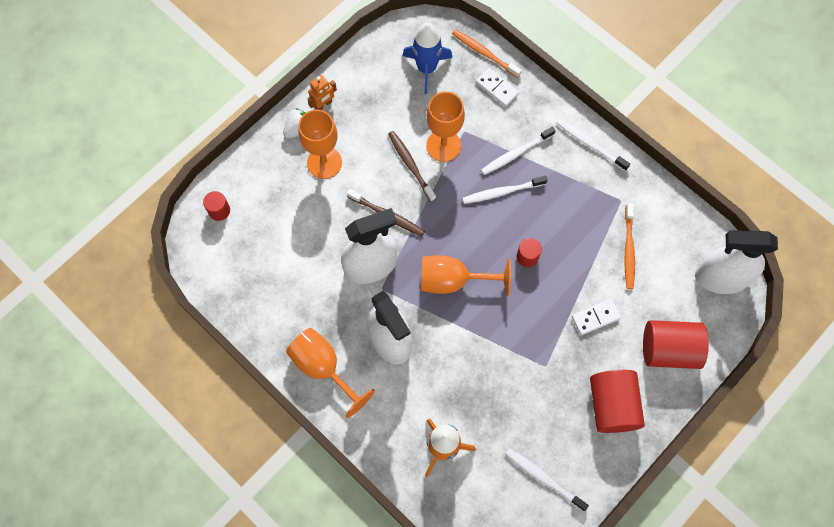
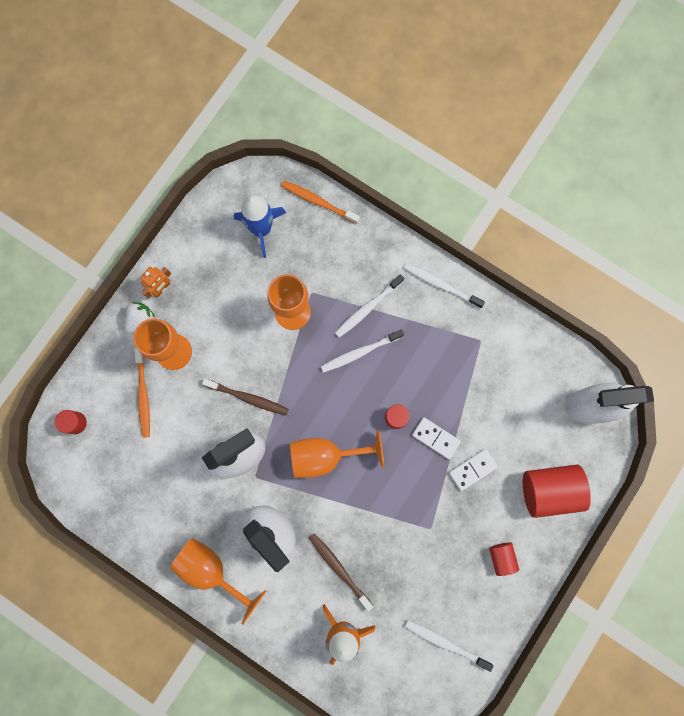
camera: 10 degrees left, 10 degrees up
(410, 165) = (262, 339): brown toothbrush -> brown toothbrush (339, 568)
(496, 88) = (337, 239): white domino -> white domino (435, 438)
(612, 405) = (501, 557): red cylinder -> red cylinder, size x0.51
(628, 250) = (495, 392): orange toothbrush -> orange toothbrush (143, 395)

